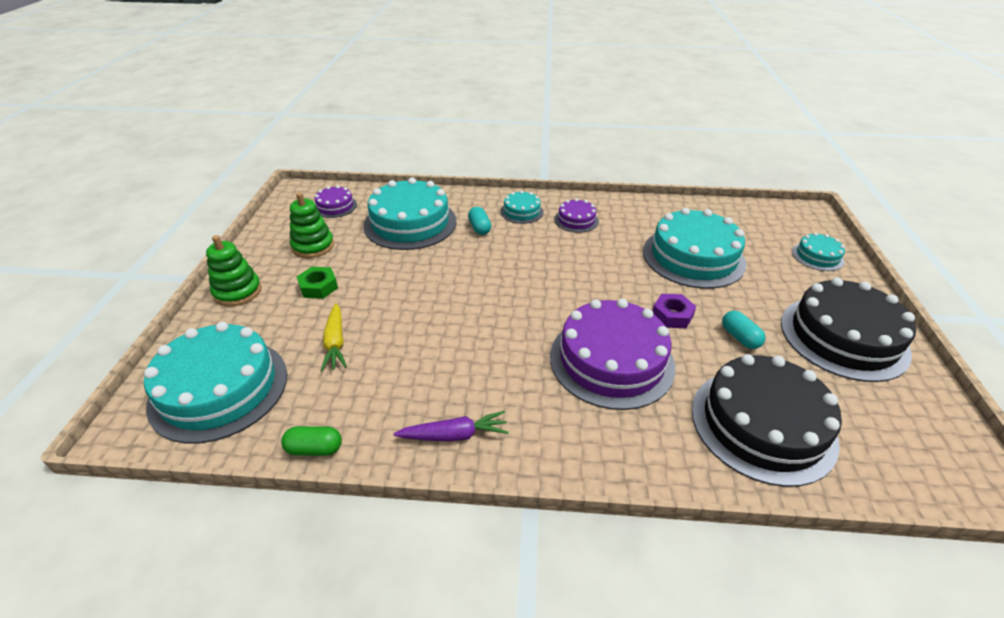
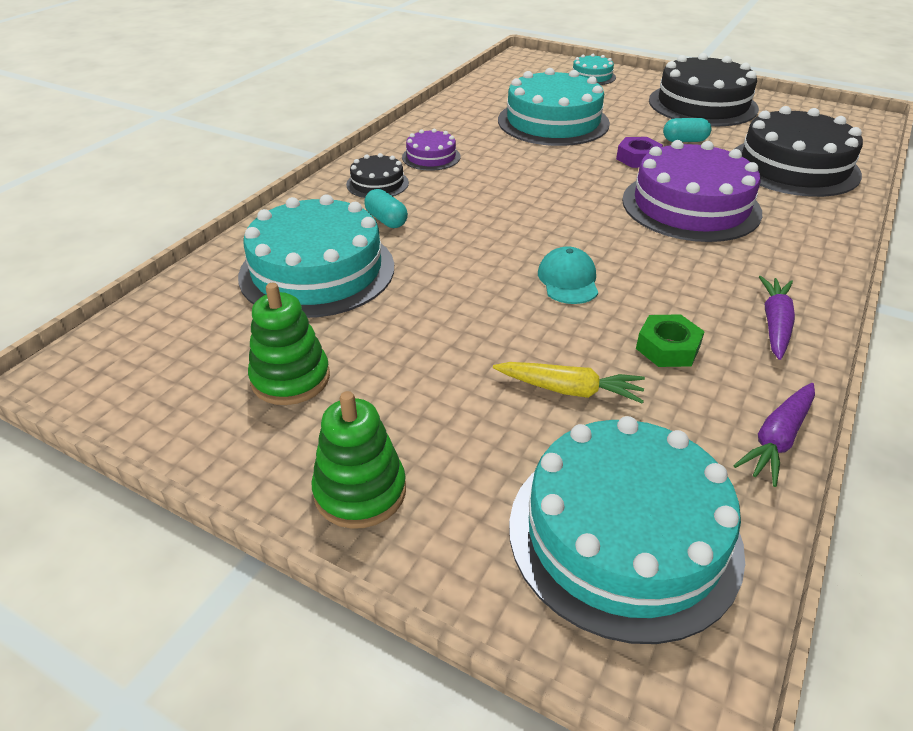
camera: 65 degrees left, 0 degrees up
(314, 449) = (777, 439): green capsule -> purple carrot
(318, 287) = (418, 388): green nut -> green nut (667, 348)
(335, 206) = (182, 335): purple cake -> none
(454, 317) = (568, 280): none -> turquoise cap
(479, 228) = (386, 220): turquoise capsule -> turquoise capsule turned 45 degrees clockwise
(521, 212) = (377, 183): turquoise cake -> black cake

